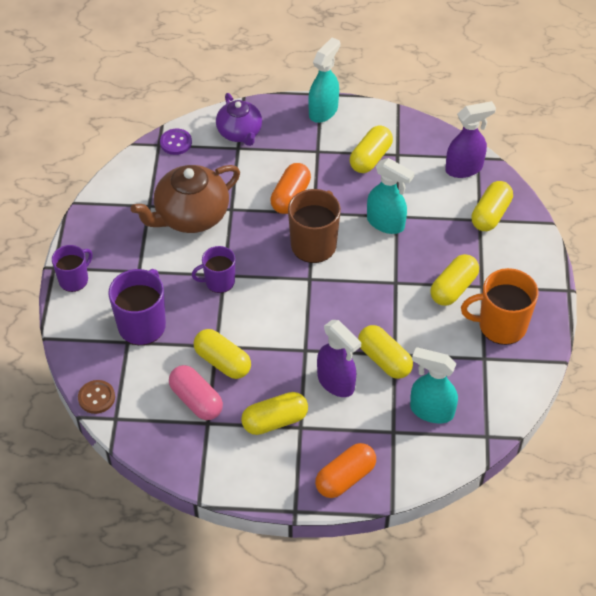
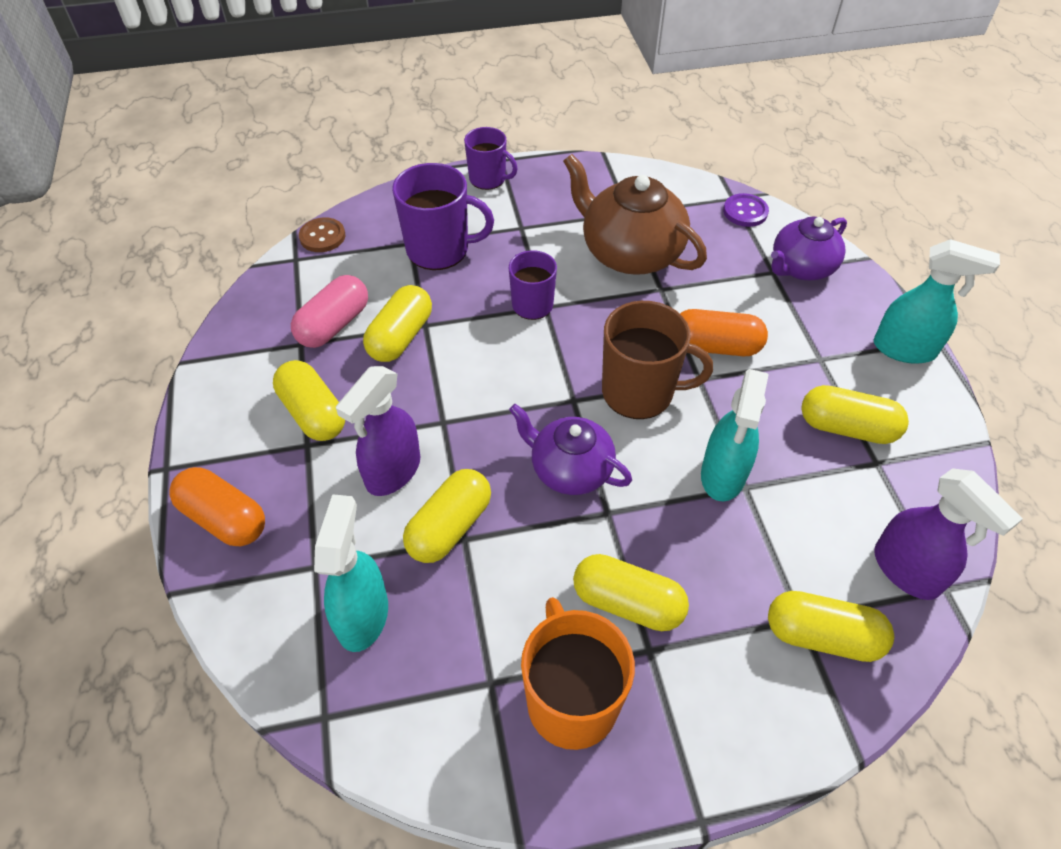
camera: 75 degrees right, 0 degrees up
(361, 293) = (570, 469): none -> purple teapot

